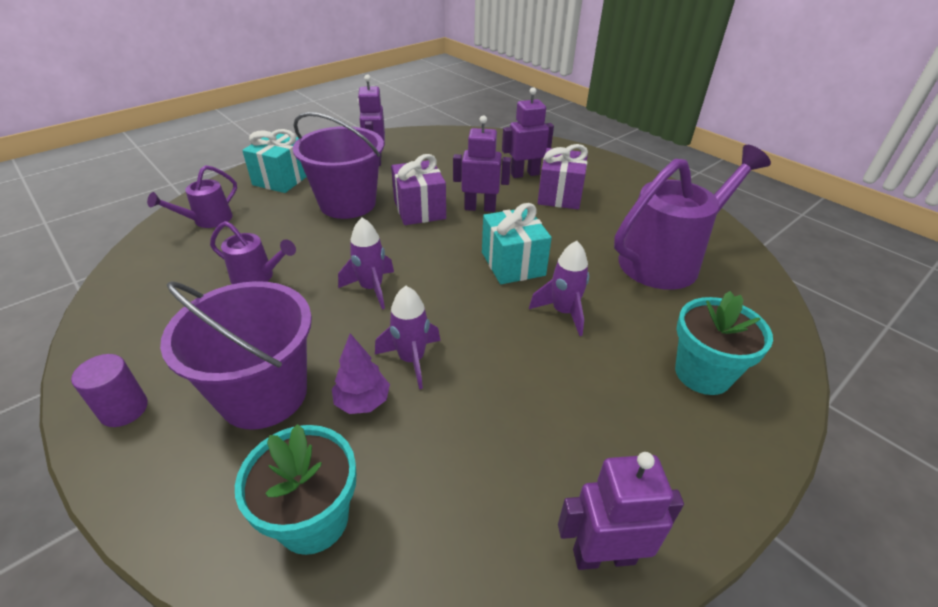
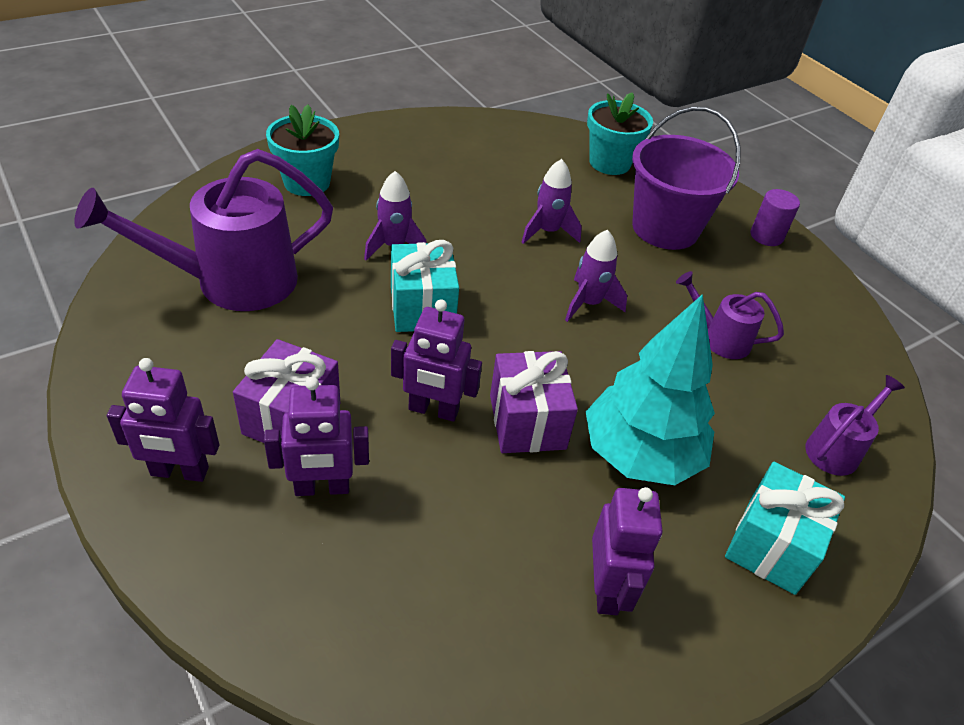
camera: 175 degrees left, 5 degrees up
(347, 203) = (640, 455): purple bucket -> turquoise tree
(363, 401) = (587, 211): purple tree -> none
(603, 556) = (446, 124): purple robot -> purple robot (179, 472)

